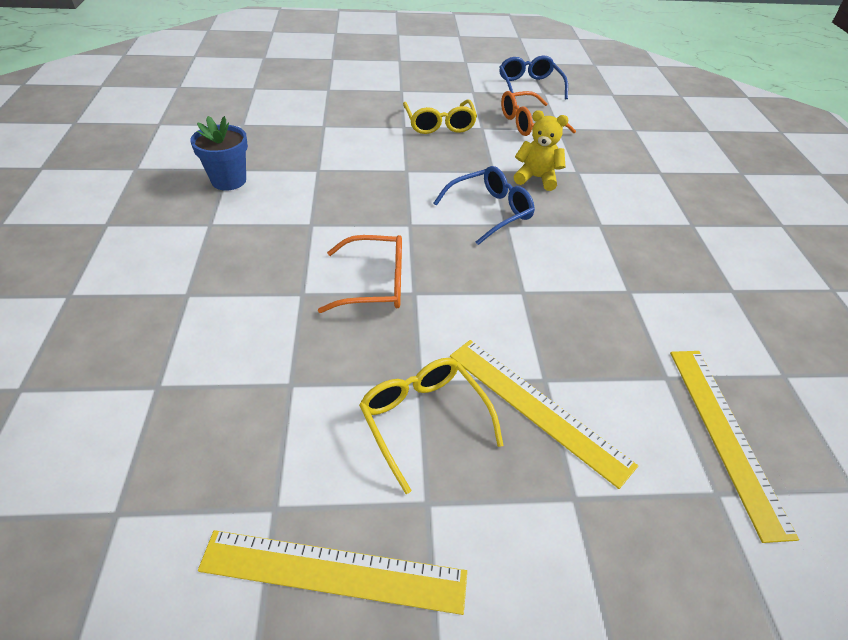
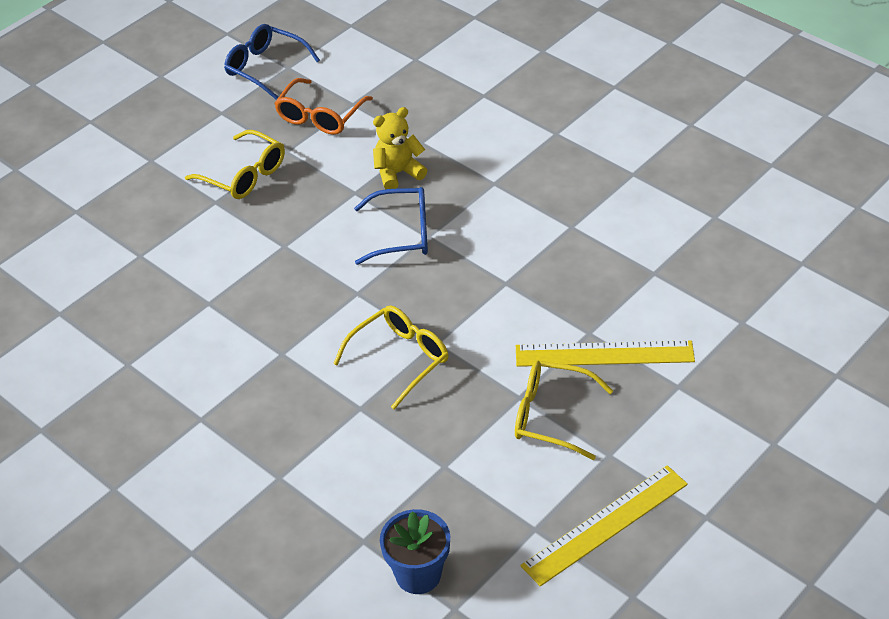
camera: 40 degrees left, 0 degrees up
(229, 180) = (148, 372): blue flower pot -> blue flower pot (418, 574)
(374, 283) = (399, 359): orange glasses -> yellow glasses
(489, 211) = (401, 234): blue glasses -> blue glasses turned 75 degrees clockwise
(726, 435) = (717, 283): yellow ruler -> none

